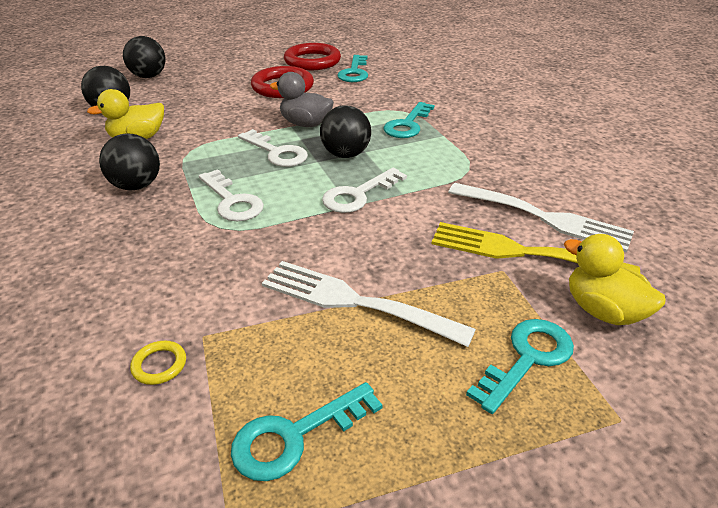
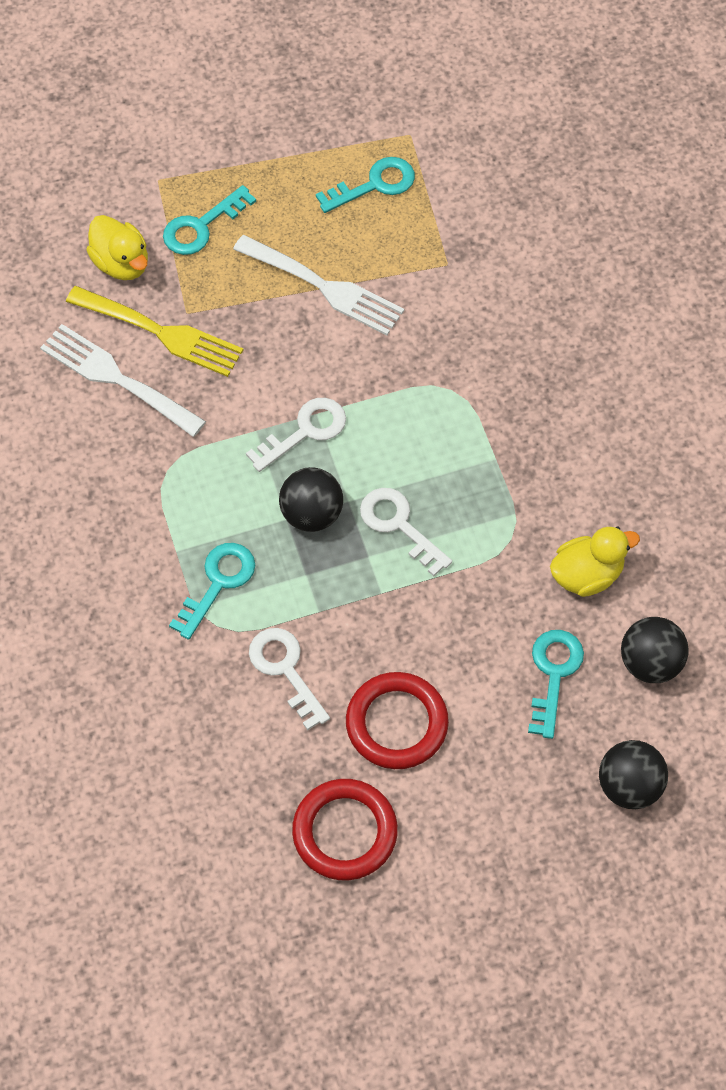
camera: 175 degrees left, 25 degrees up
(136, 186) = (557, 467): black ball -> none
(159, 365) = (475, 241): yellow ring -> none
(232, 201) = (444, 430): white key -> white key (285, 670)
(305, 124) = (361, 596): grey duck -> none
(354, 72) = (273, 774): turquoise key -> turquoise key (553, 674)

